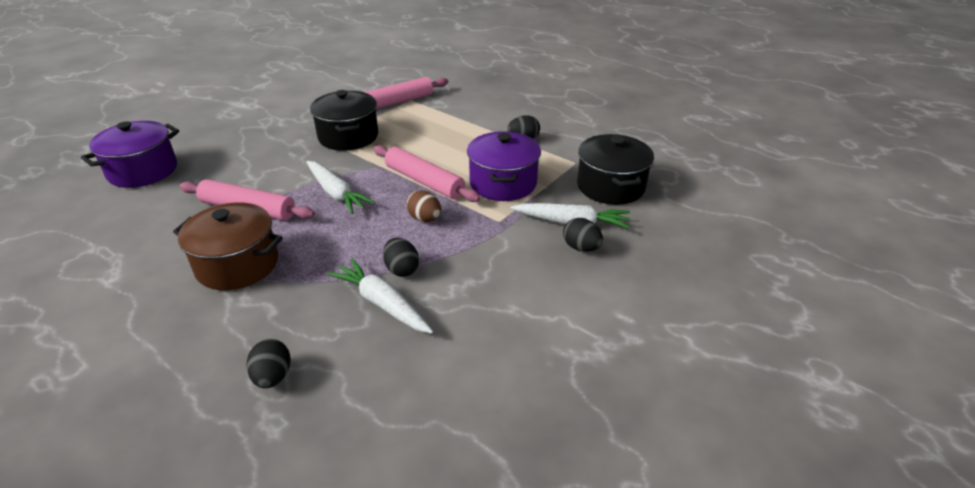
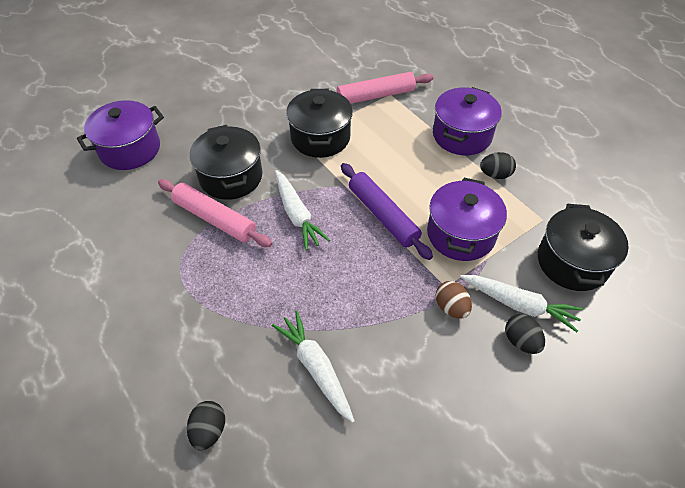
camera: 15 degrees right, 15 degrees up
(237, 265) = (197, 288): brown pot -> none
(260, 176) = (231, 177): none -> black pot
(402, 269) = (341, 329): black egg -> none
(424, 181) = (383, 215): pink rolling pin -> purple rolling pin
(425, 219) = (374, 267): brown egg -> brown egg (451, 307)
(485, 118) = (462, 135): none -> purple pot

